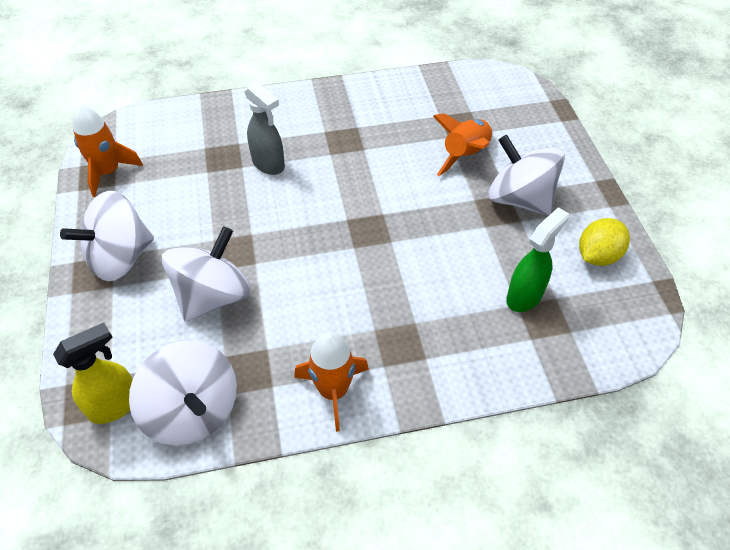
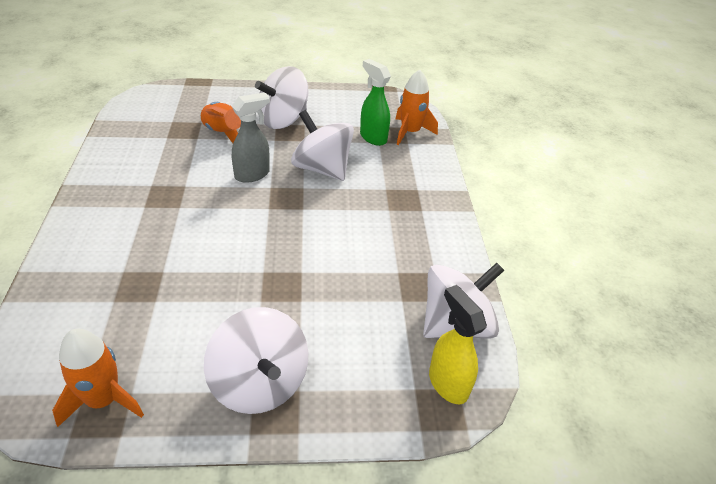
camera: 85 degrees left, 10 degrees down
(213, 296) = (333, 304): white spinning top -> white spinning top (322, 169)
(268, 164) = (171, 250): grey spray bottle -> grey spray bottle (252, 174)
(333, 391) = (441, 238): orange rocket -> orange rocket (410, 132)
(597, 256) = (346, 103): yellow lemon -> none

